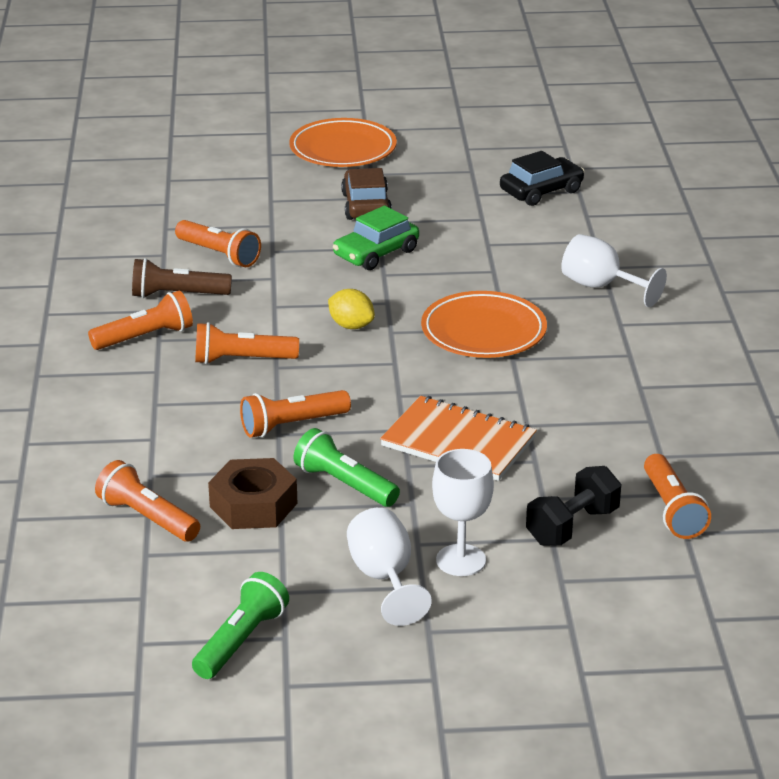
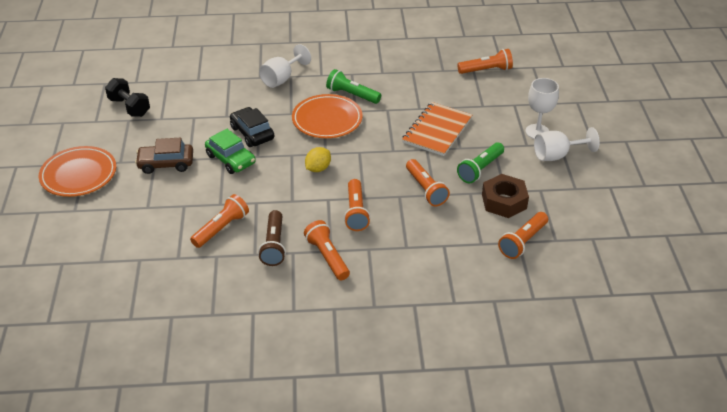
camera: 90 degrees left, 10 degrees up
(241, 641) = (617, 201): green flashlight -> green flashlight (352, 95)
(541, 191) = (163, 94): black car -> black car (252, 133)
(572, 526) = (504, 98): black dumbbell -> black dumbbell (129, 107)

